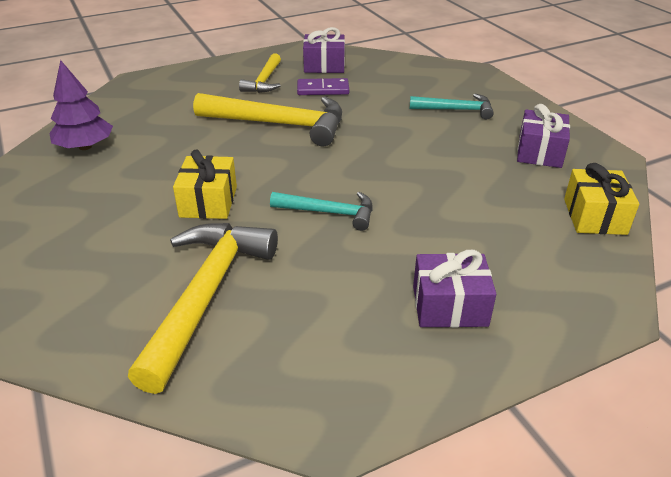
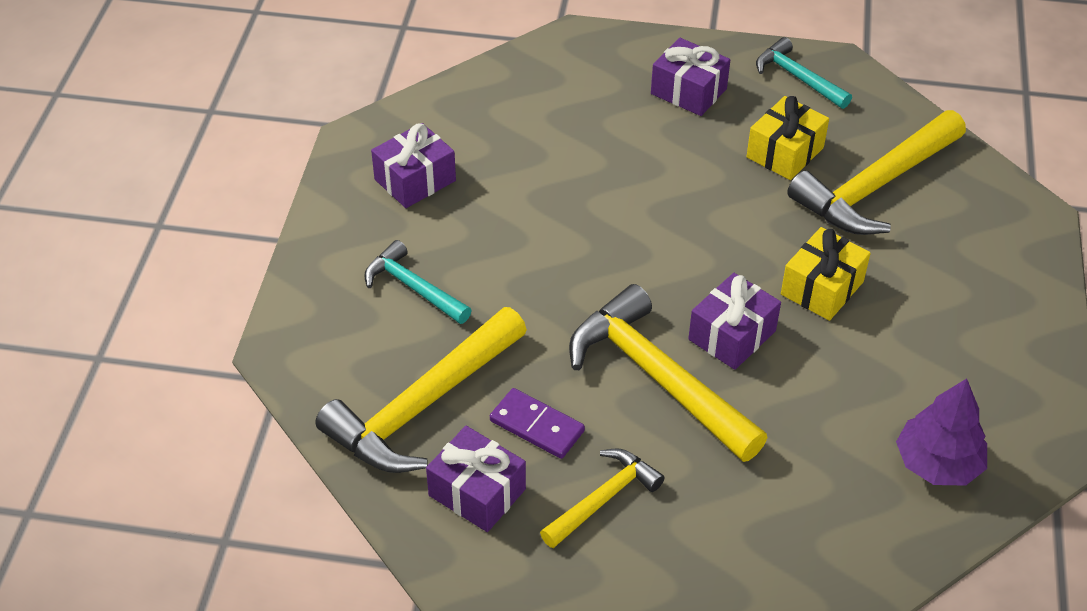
camera: 145 degrees left, 10 degrees up
(252, 156) = (732, 335): none -> purple gift
(329, 213) = (709, 215): turquoise hammer -> turquoise hammer (798, 77)
(385, 78) = (422, 405): none -> yellow hammer
(594, 216) = (475, 97): yellow gift -> yellow gift (785, 152)

